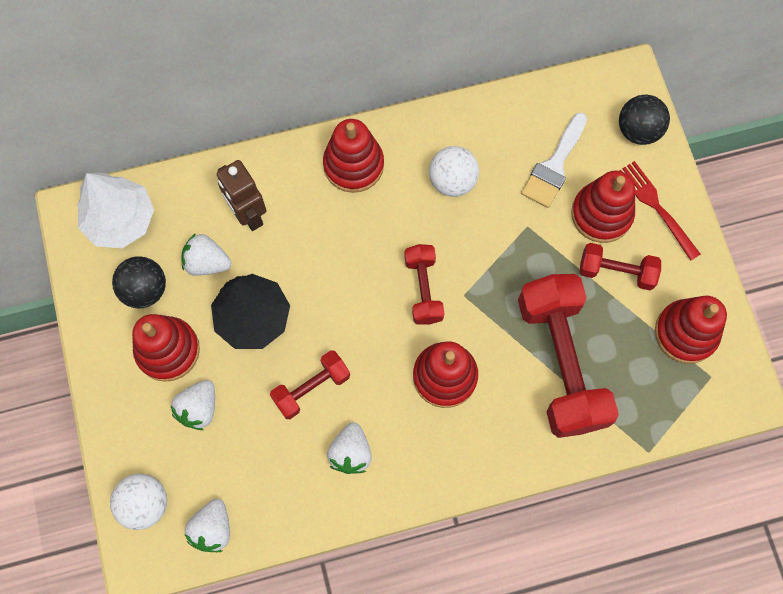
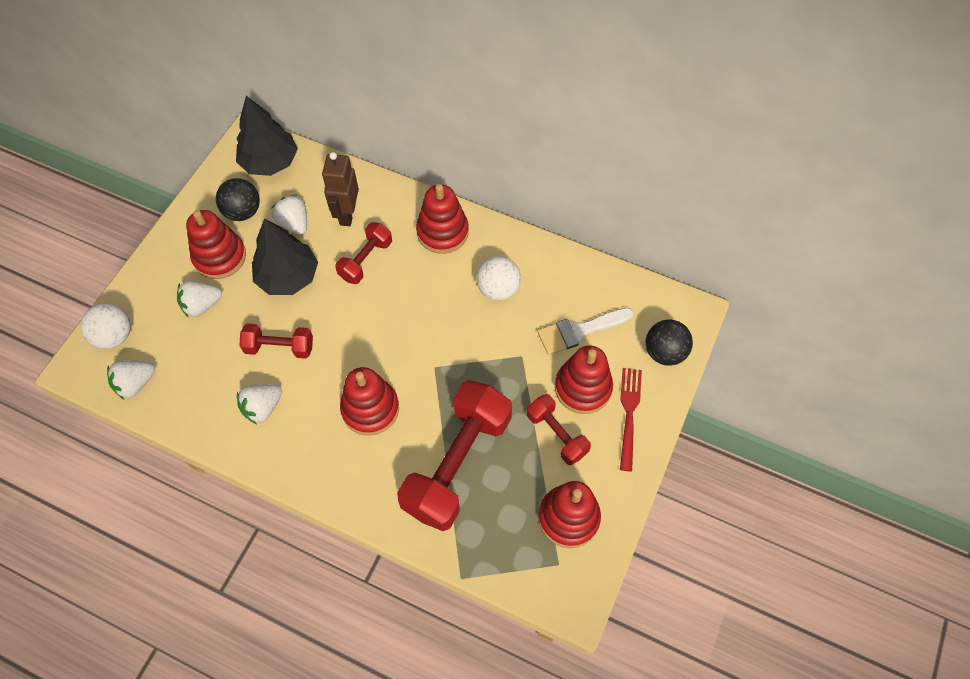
camera: 40 degrees right, 10 degrees down
(120, 220) = (270, 162): white tree -> black tree
(423, 289) = (411, 342): red dumbbell -> red dumbbell (366, 260)

